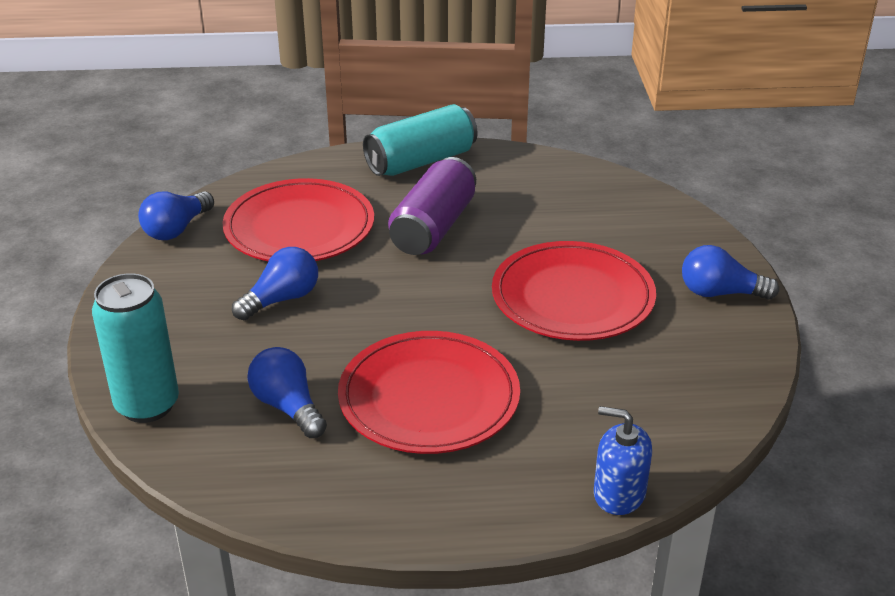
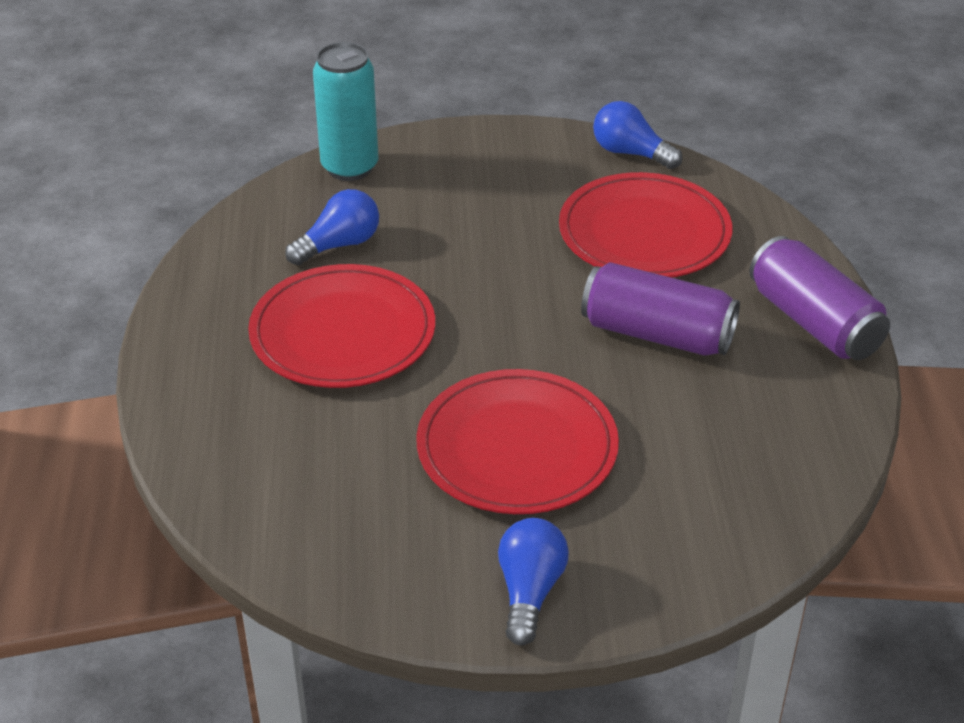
camera: 90 degrees right, 5 degrees up
(281, 299) = (507, 230): blue light bulb -> none
(421, 161) = (813, 322): turquoise can -> purple can
(619, 493) = (184, 462): blue soap dispenser -> none

